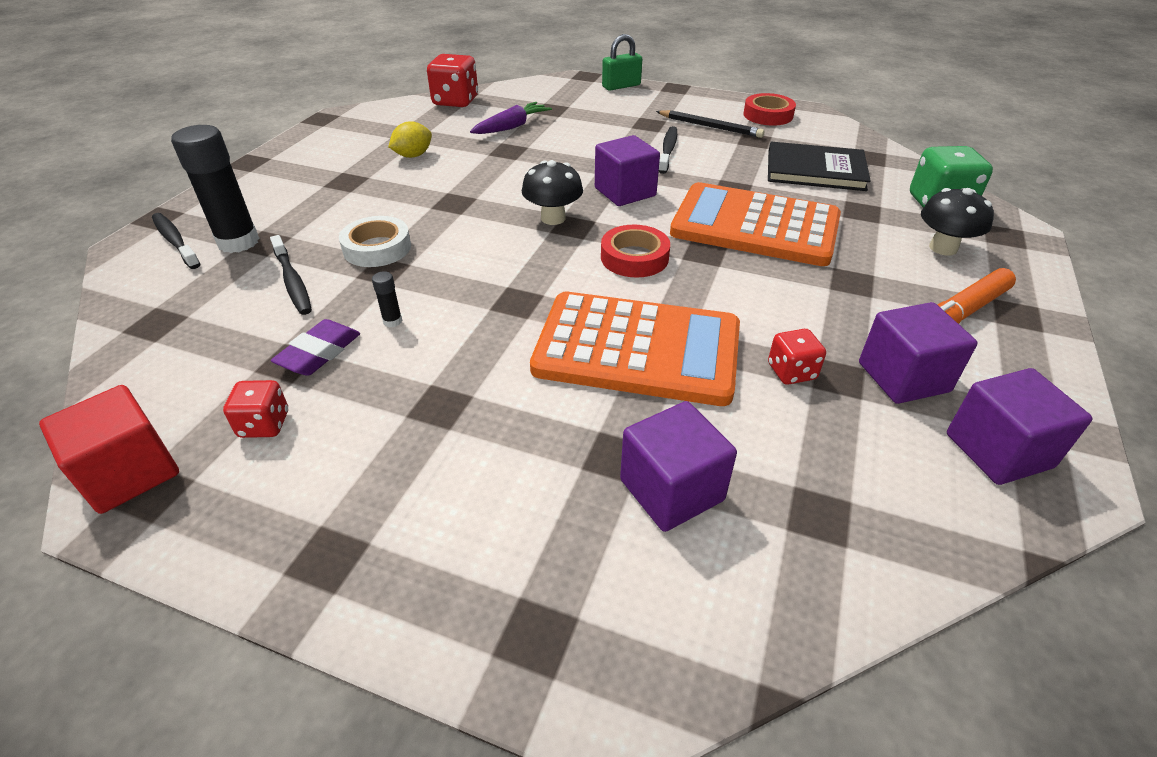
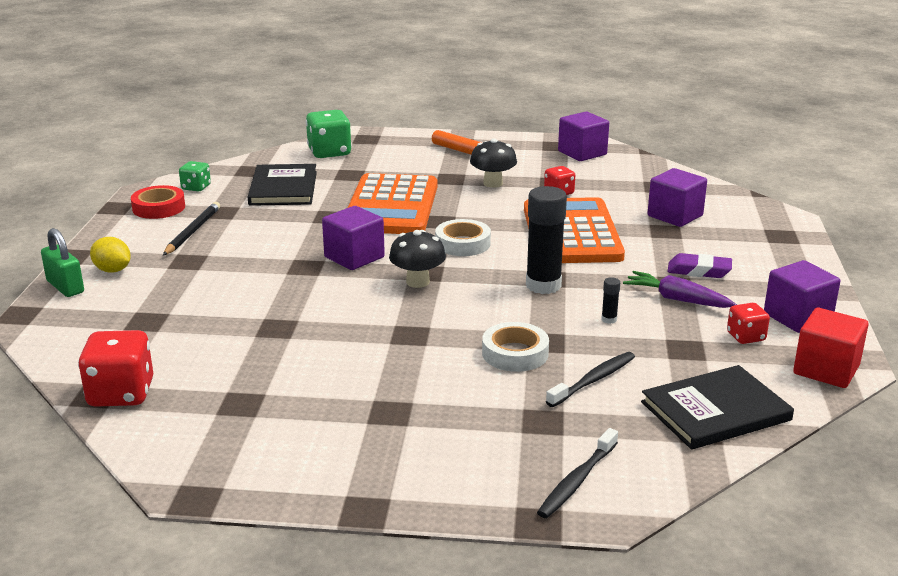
camera: 105 degrees left, 15 degrees down
(167, 343) = (715, 411): none -> black book
(238, 242) = (552, 436): black glue stick -> black glue stick (543, 285)
(319, 353) = (666, 338): purple eraser -> purple eraser (699, 271)
(413, 155) = (308, 384): yellow lemon -> yellow lemon (113, 270)
(511, 127) = (209, 336): purple carrot -> purple carrot (677, 299)
(634, 258) = (463, 243): red tape -> white tape
(668, 150) = (257, 246): black toothbrush -> none
(818, 130) = (196, 187): none -> green dice
(903, 377) = (541, 168): purple cube -> purple cube (797, 317)
(943, 248) = (393, 154): black mushroom -> black mushroom (493, 183)

